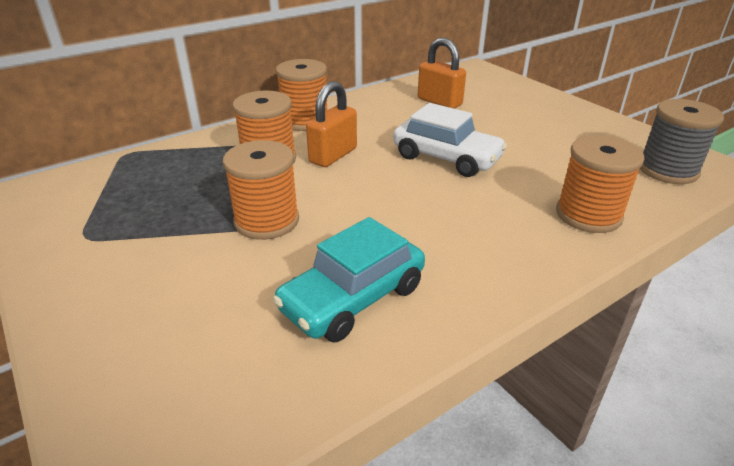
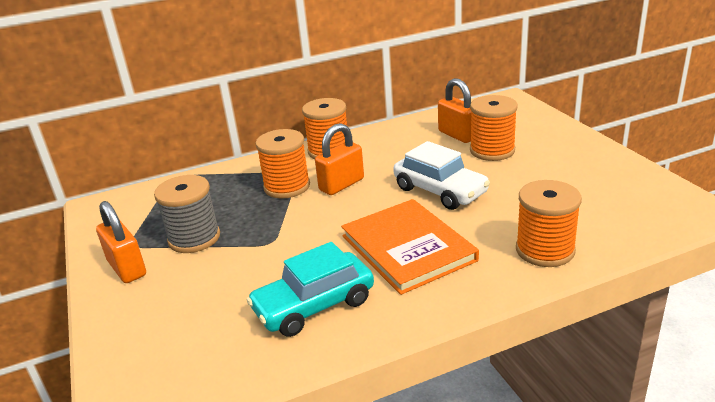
camera: 15 degrees right, 5 degrees down
(84, 269) = (127, 268): none -> orange padlock
(266, 221) = (268, 239): orange spool -> orange spool (492, 150)
(438, 221) = (408, 248): none -> orange book
(667, 170) = (647, 212): grey spool -> grey spool (194, 238)

